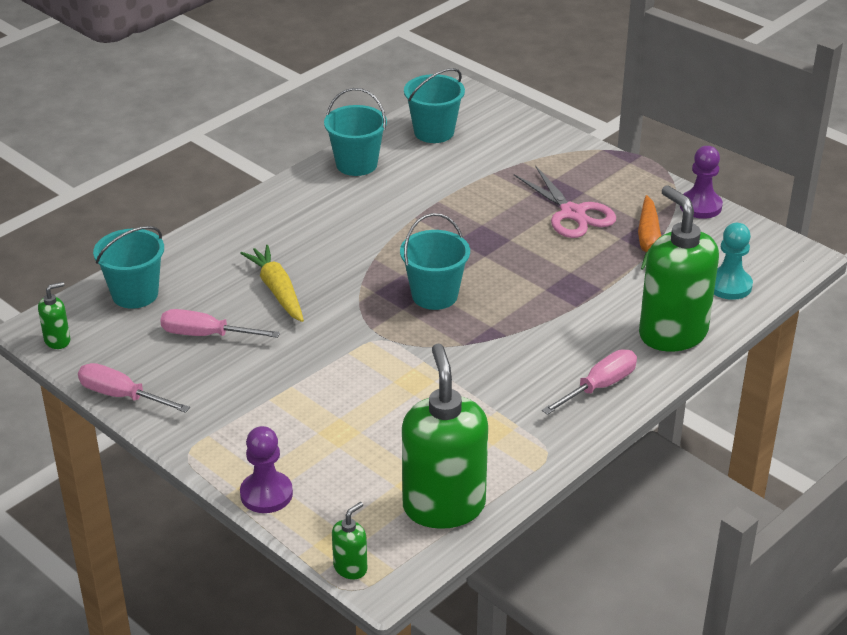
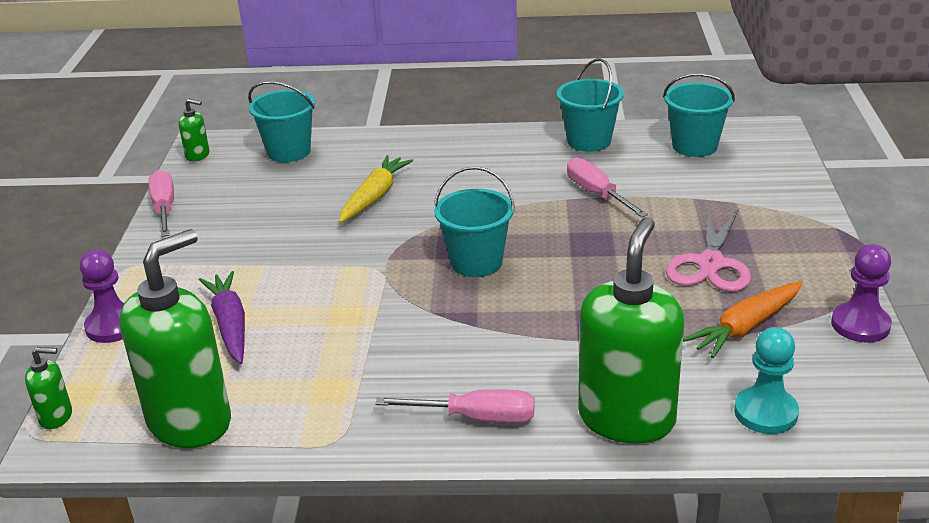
camera: 50 degrees right, 5 degrees down
(206, 335) = (279, 200): pink screwdriver -> pink screwdriver (597, 194)
(349, 437) = (230, 324): none -> purple carrot

